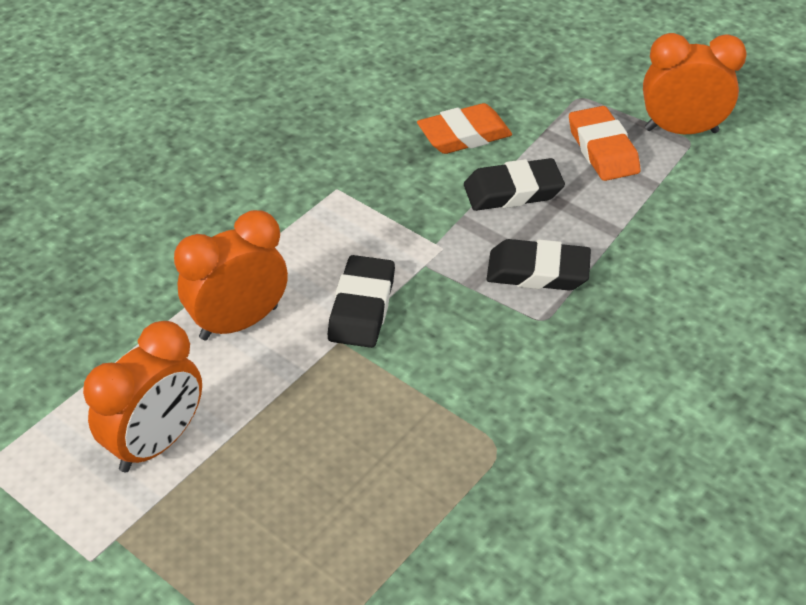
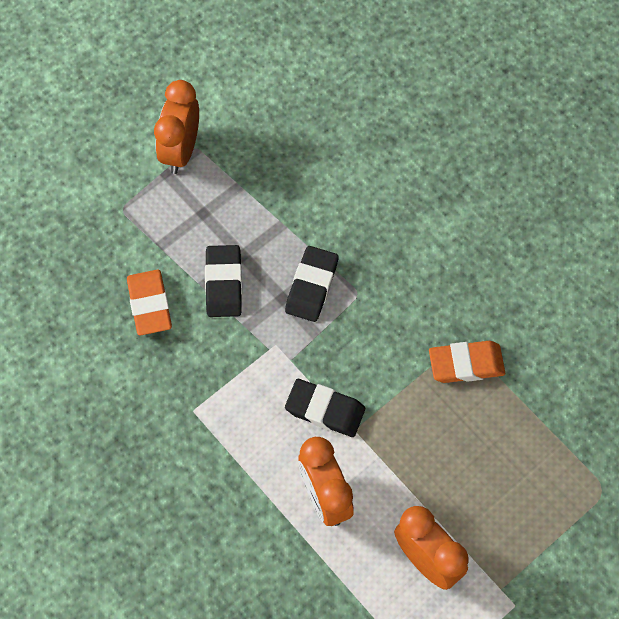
camera: 80 degrees left, 20 degrees up
(602, 149) = (190, 210): orange eraser -> orange eraser (466, 364)

